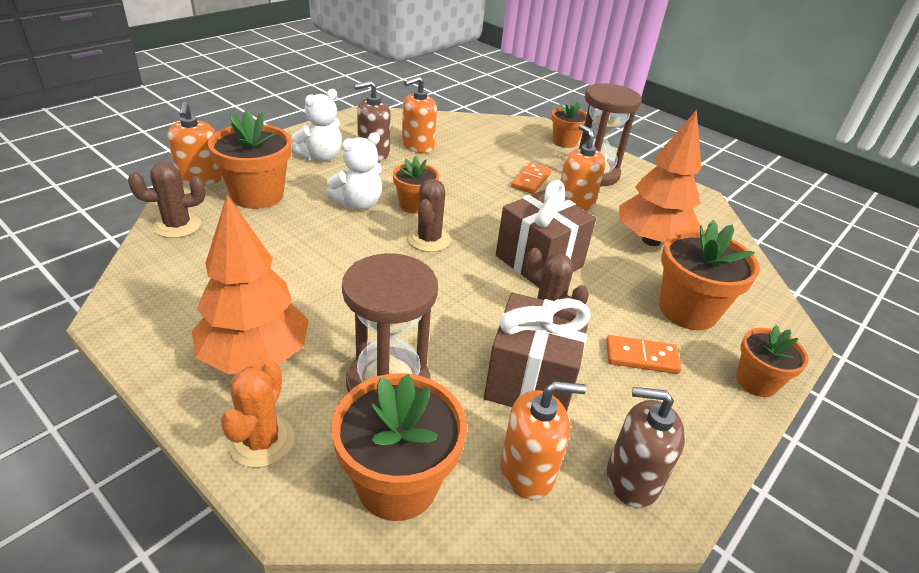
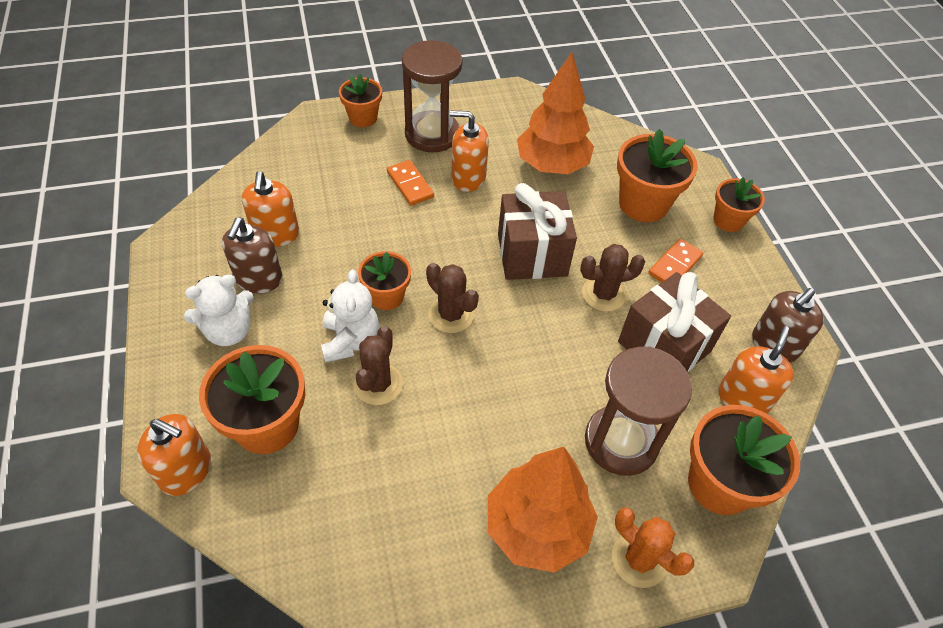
camera: 55 degrees left, 15 degrees up
(177, 226) = (275, 527): brown cactus -> brown cactus (378, 384)
(320, 156) = (229, 331): white teddy bear -> white teddy bear turned 75 degrees clockwise

